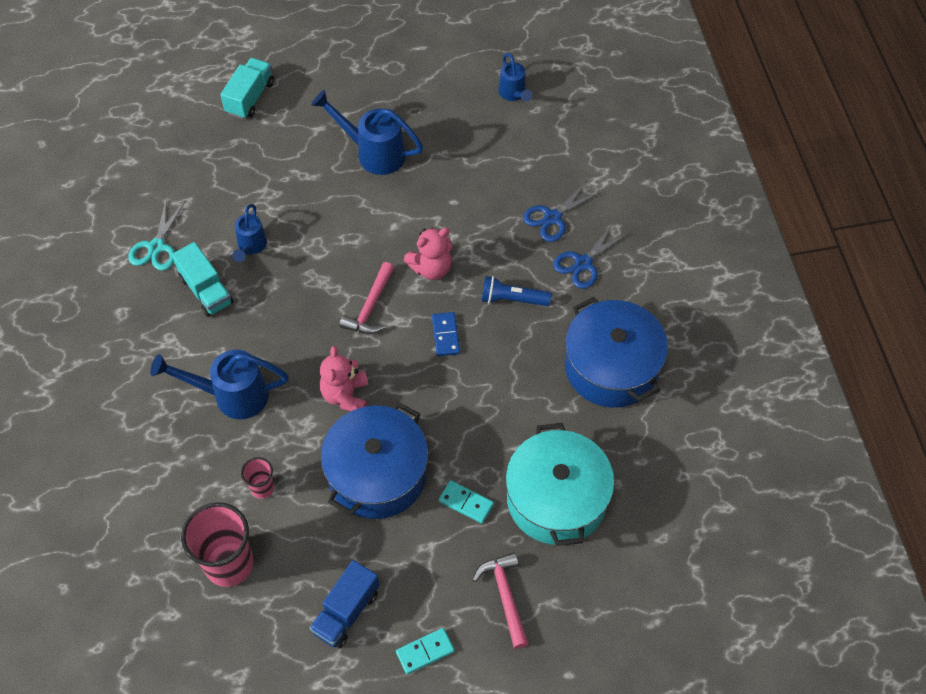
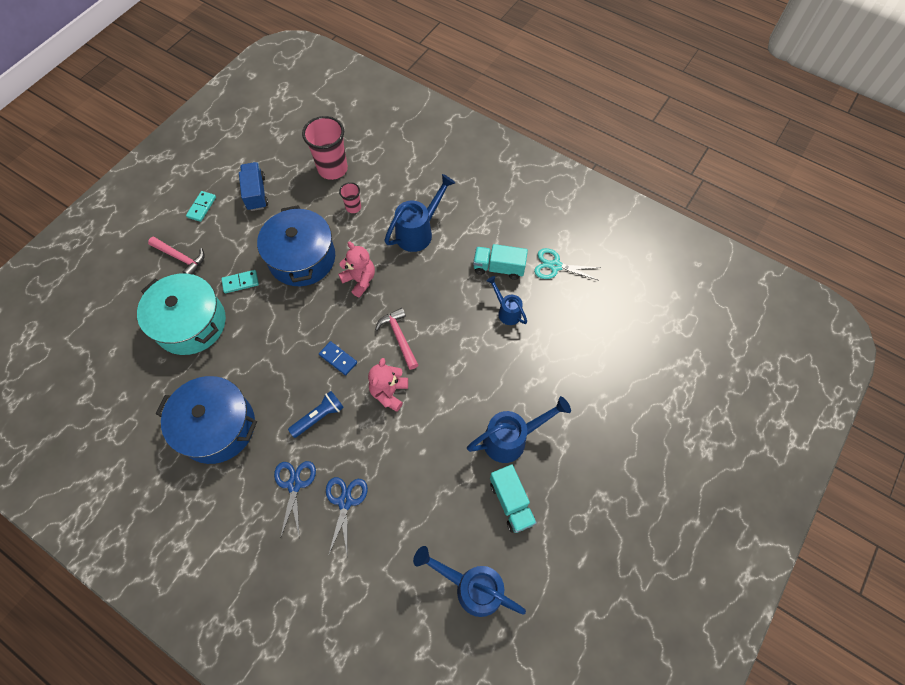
camera: 135 degrees right, 5 degrees up
(156, 247) = (555, 266): turquoise scissors -> turquoise scissors turned 45 degrees counterclockwise
(250, 98) = (634, 404): turquoise truck -> turquoise truck (511, 502)
(513, 94) = (471, 586): blue watering can -> blue watering can, size x1.66

